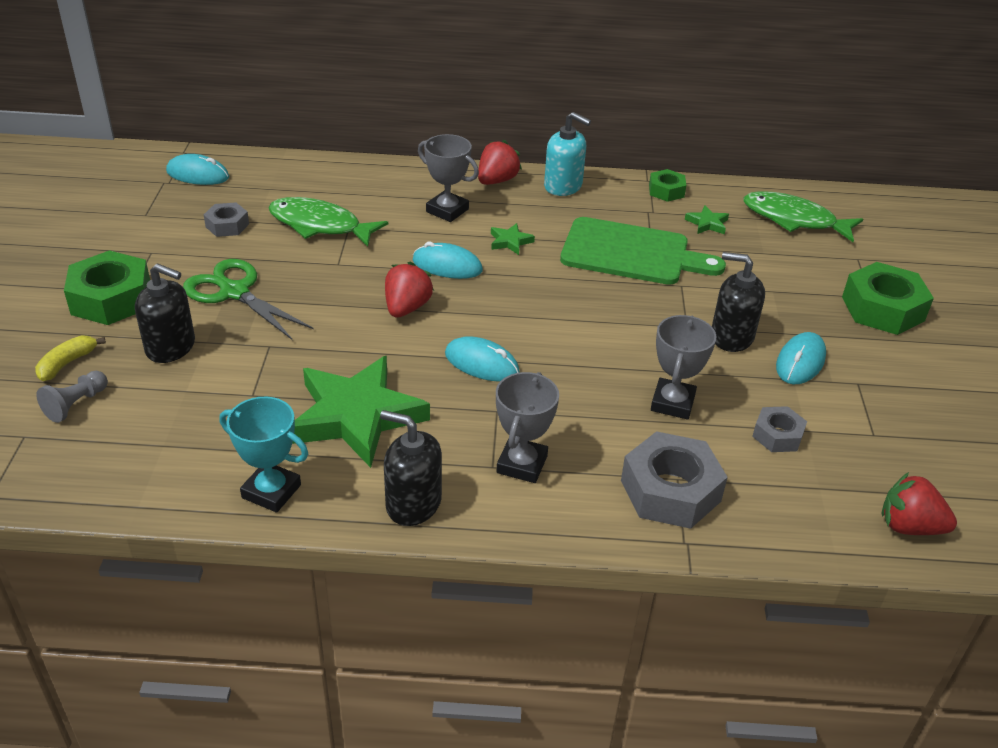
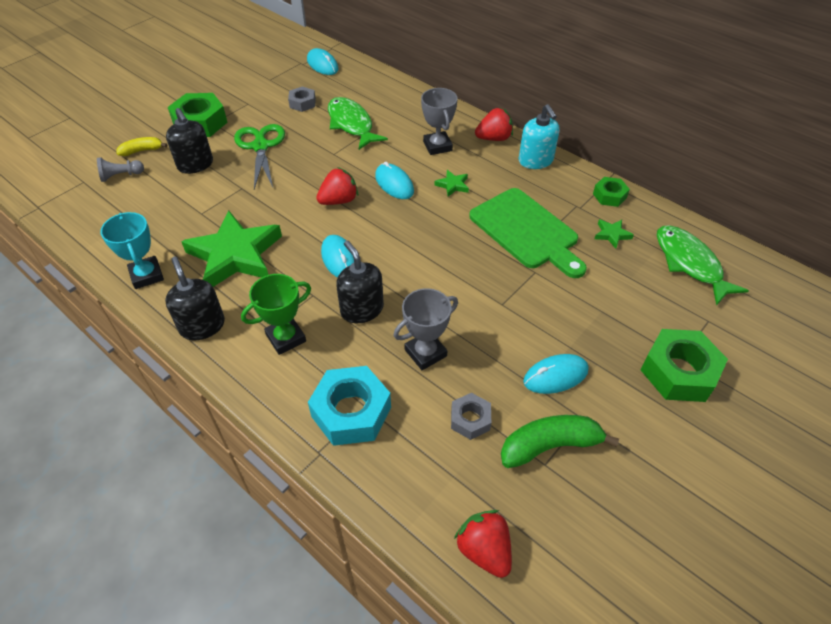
camera: 40 degrees right, 10 degrees up
(522, 464) = (286, 338): grey trophy -> green trophy
(670, 491) = (351, 412): grey nut -> turquoise nut
(731, 337) = (525, 329): black soap dispenser -> black soap dispenser (362, 309)
(860, 418) = (550, 446): none -> green banana

